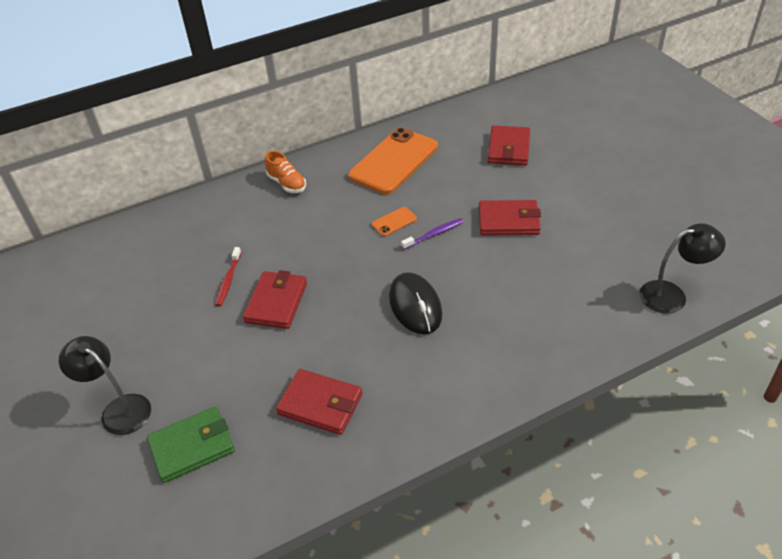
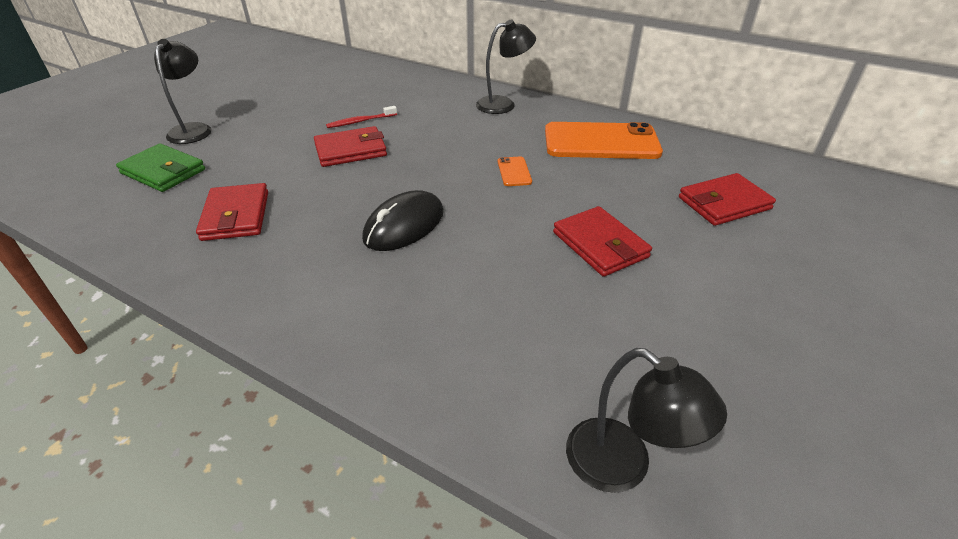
camera: 55 degrees right, 5 degrees down
(287, 183) = (503, 104): orange shoe -> black lamp
(394, 222) = (514, 172): orange phone -> orange phone turned 60 degrees clockwise
(434, 234) = (521, 201): purple toothbrush -> none

